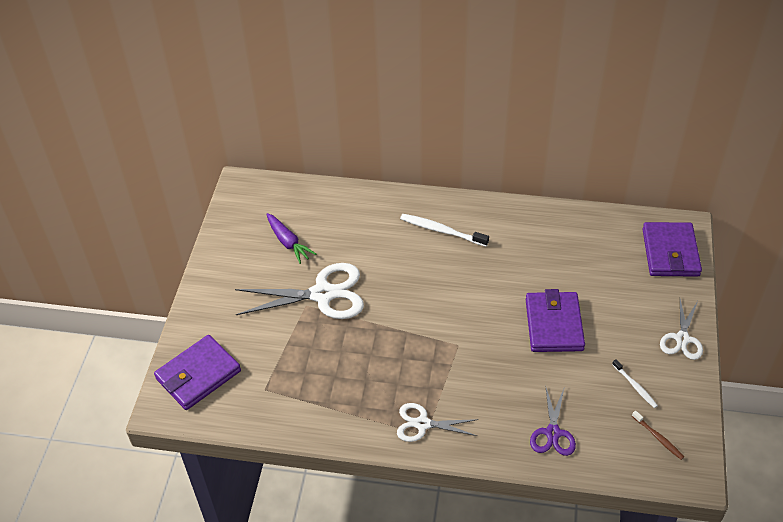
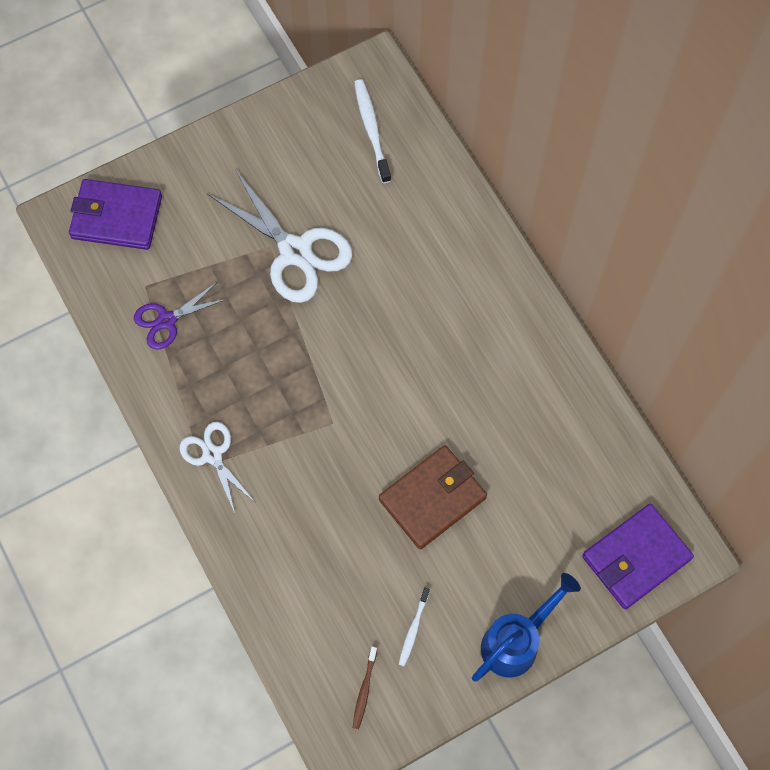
camera: 50 degrees right, 20 degrees up
(288, 242) = (335, 169): purple carrot -> none
(441, 230) = (472, 302): white toothbrush -> white toothbrush (371, 129)
(552, 433) = (293, 583): purple scissors -> purple scissors (167, 320)
(554, 325) = (432, 498): purple wallet -> brown wallet
(682, 339) = (516, 641): white scissors -> blue watering can

